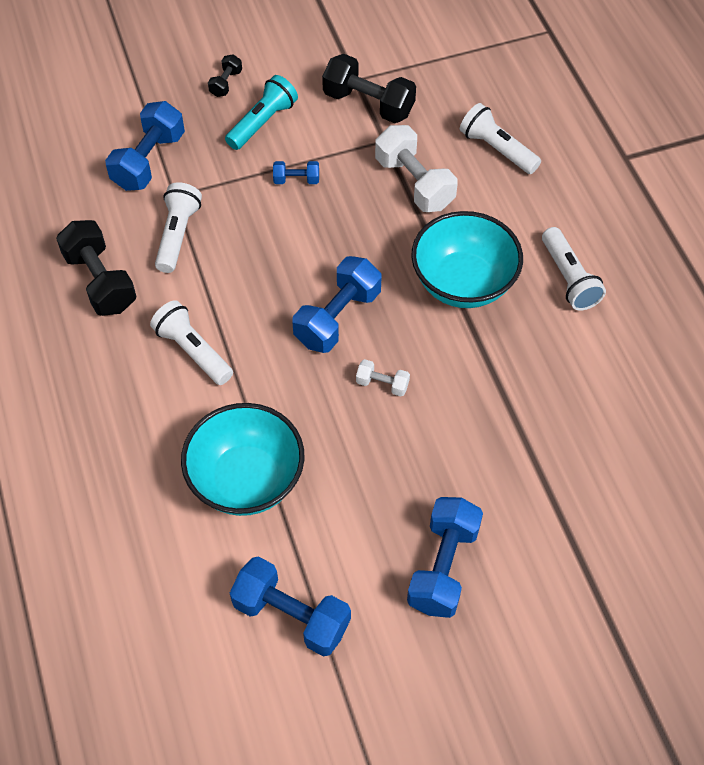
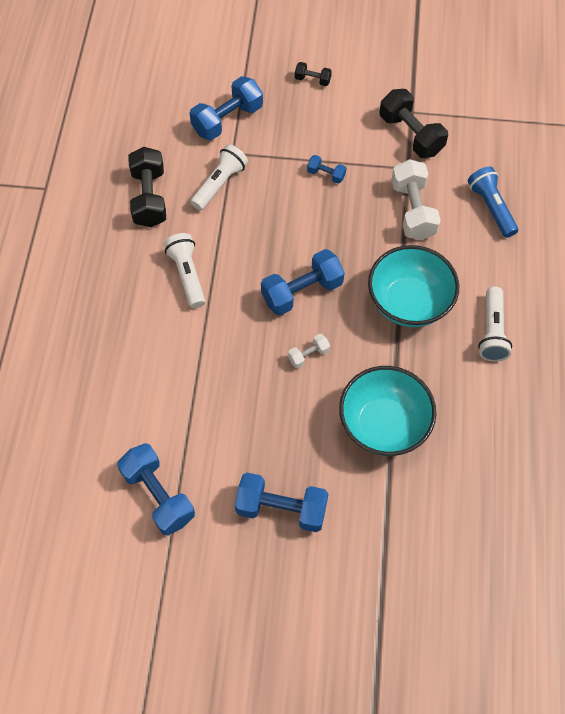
camera: 25 degrees right, 5 degrees up
(226, 83) = (312, 80): black dumbbell -> black dumbbell turned 60 degrees clockwise
(246, 480) = (177, 384): turquoise bowl -> turquoise bowl (383, 425)
(262, 122) = (324, 120): turquoise flashlight -> none
(382, 384) = (308, 355): white dumbbell -> white dumbbell turned 75 degrees counterclockwise
(443, 567) = (281, 508): blue dumbbell -> blue dumbbell turned 60 degrees clockwise
(497, 149) = (491, 207): white flashlight -> blue flashlight

